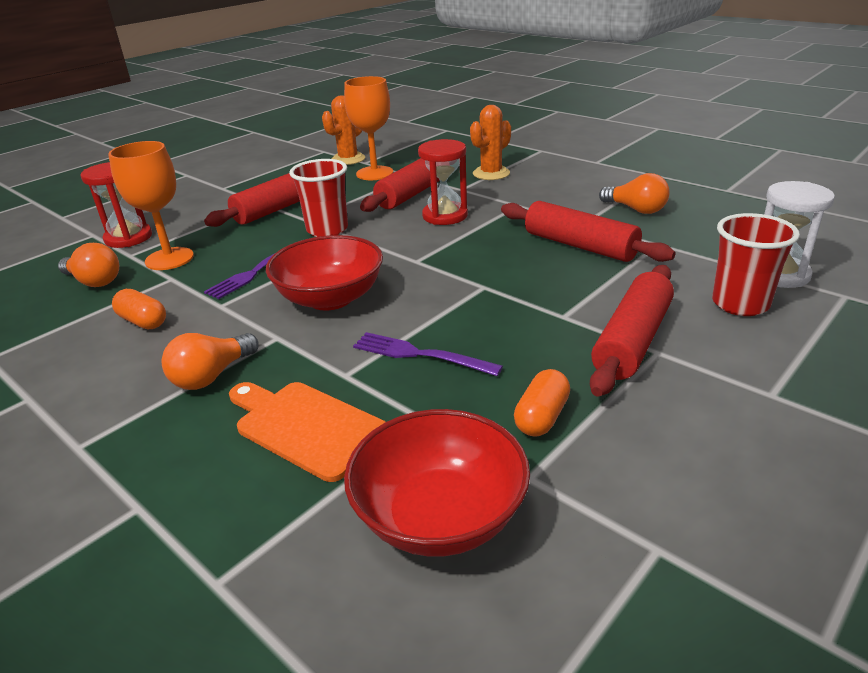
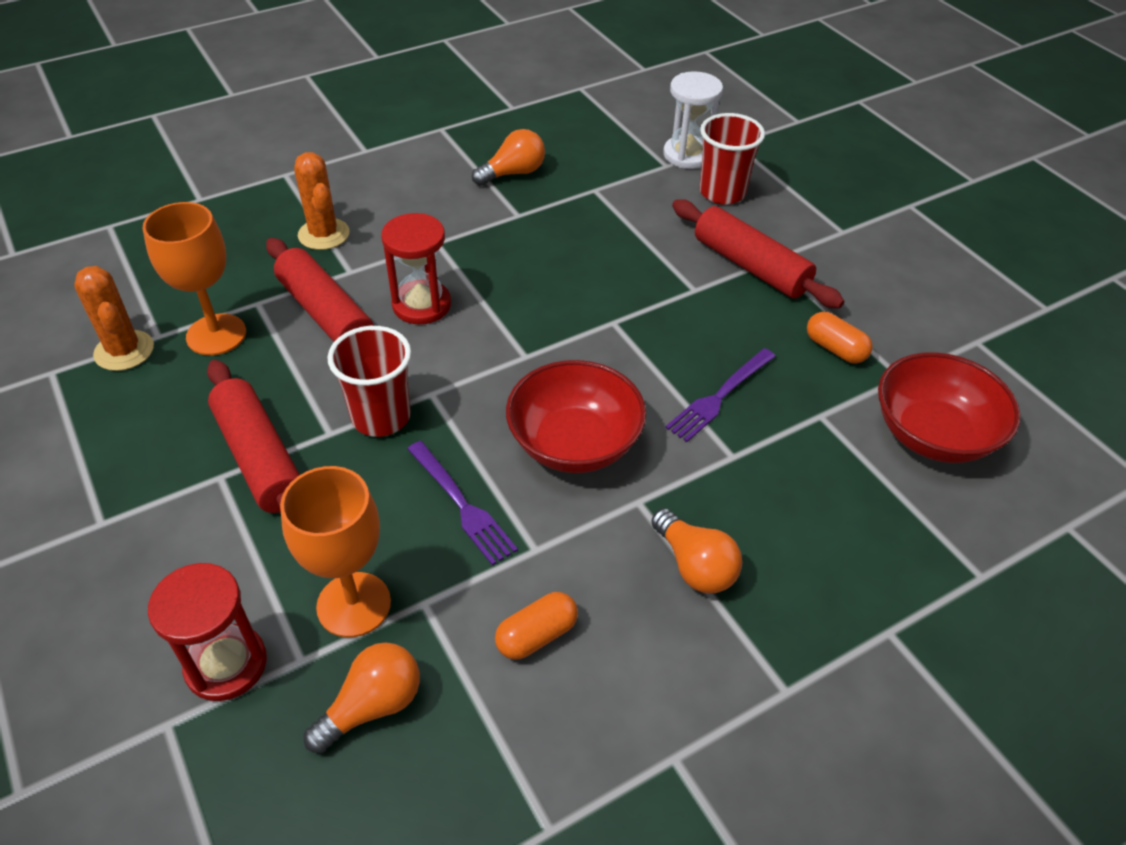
camera: 75 degrees left, 15 degrees up
(306, 427) = (806, 497): orange cutting board -> none
(580, 245) = (568, 234): red rolling pin -> none

